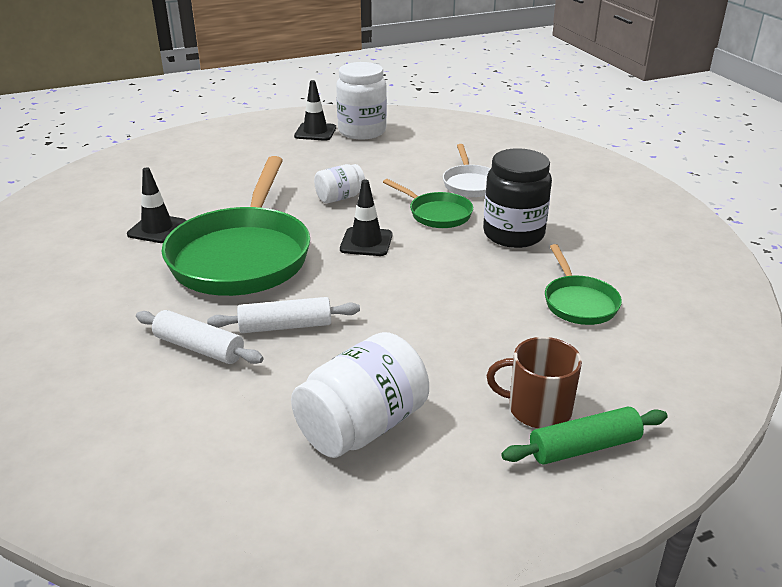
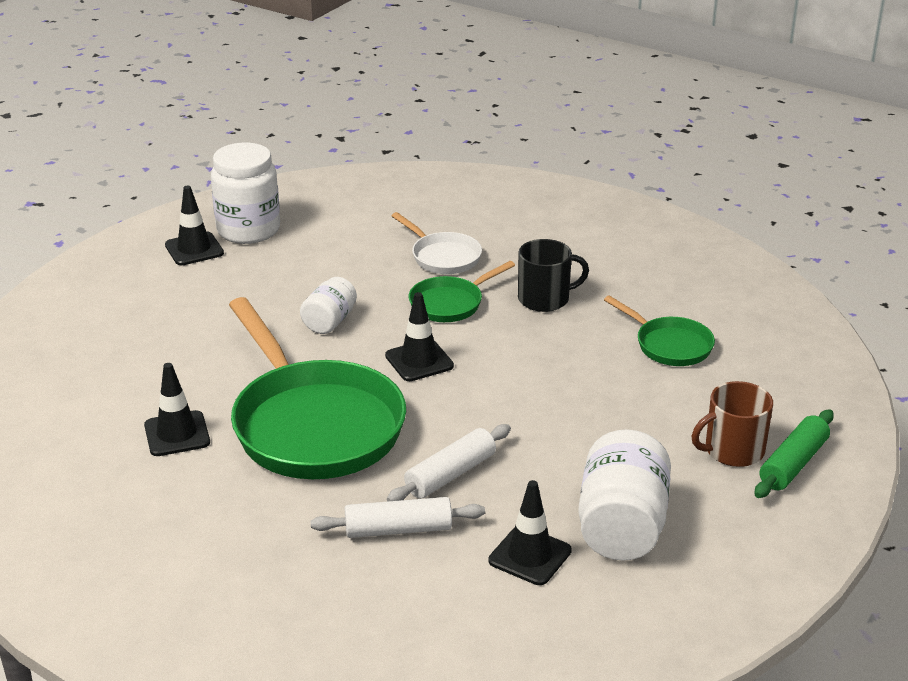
camera: 35 degrees left, 0 degrees up
(262, 413) = (530, 556): none -> black traffic cone
(437, 214) = (450, 303): green pan -> green pan turned 135 degrees clockwise
(513, 234) = (545, 299): black jar -> black mug

